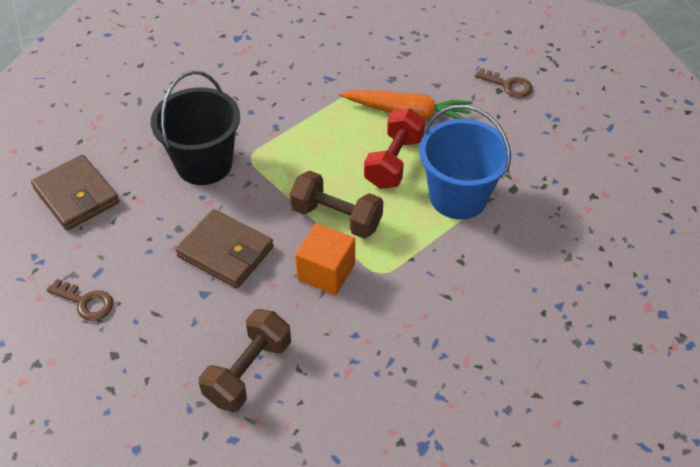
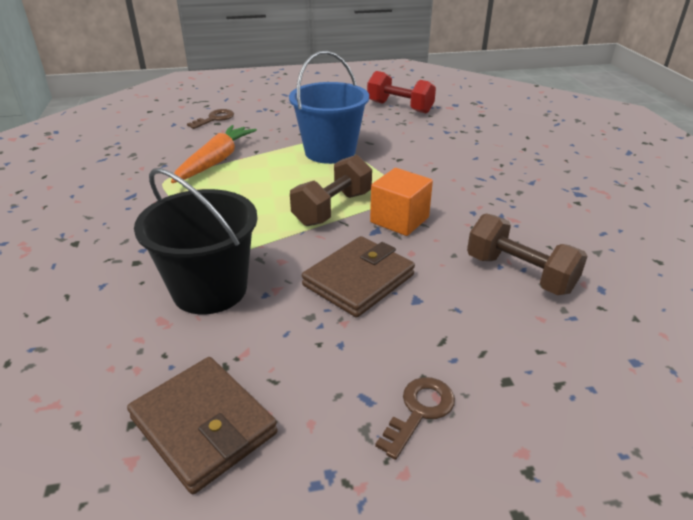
camera: 80 degrees left, 15 degrees down
(76, 196) = (203, 426): brown wallet -> brown wallet turned 75 degrees clockwise
(394, 162) = (274, 174): red dumbbell -> red dumbbell (399, 107)

